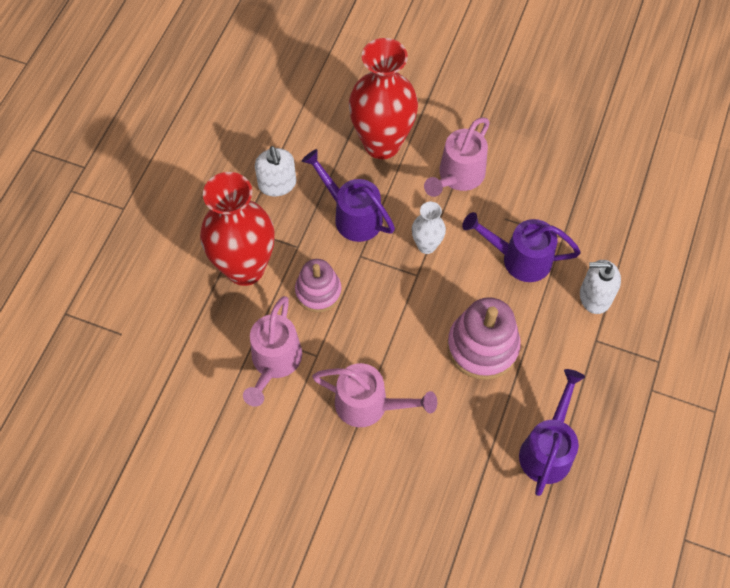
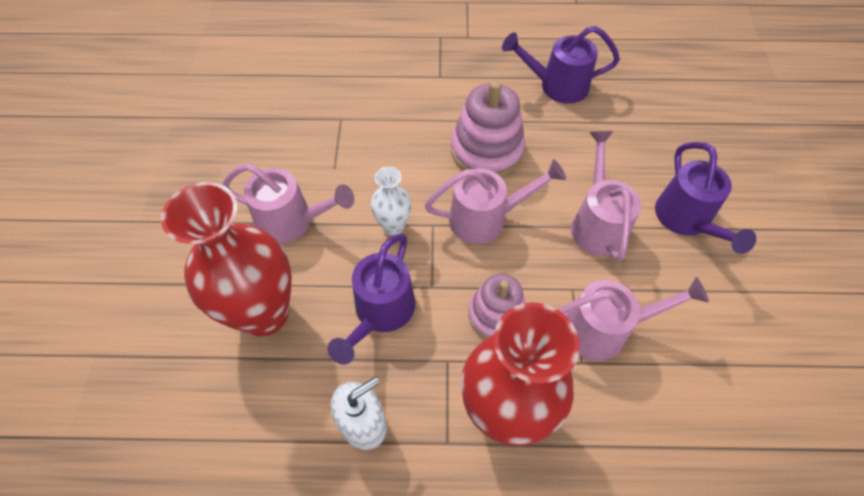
camera: 110 degrees left, 5 degrees down
(408, 317) = (486, 218): none -> pink watering can
(519, 258) = (378, 145): purple watering can -> purple watering can (686, 220)
(595, 296) = (396, 85): white soap dispenser -> none

